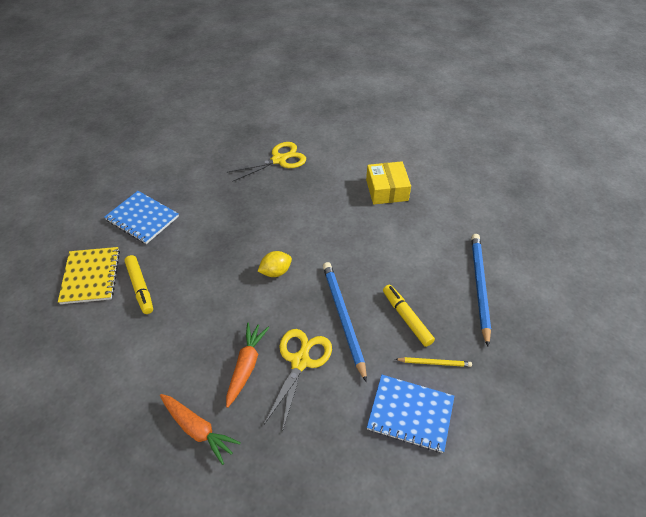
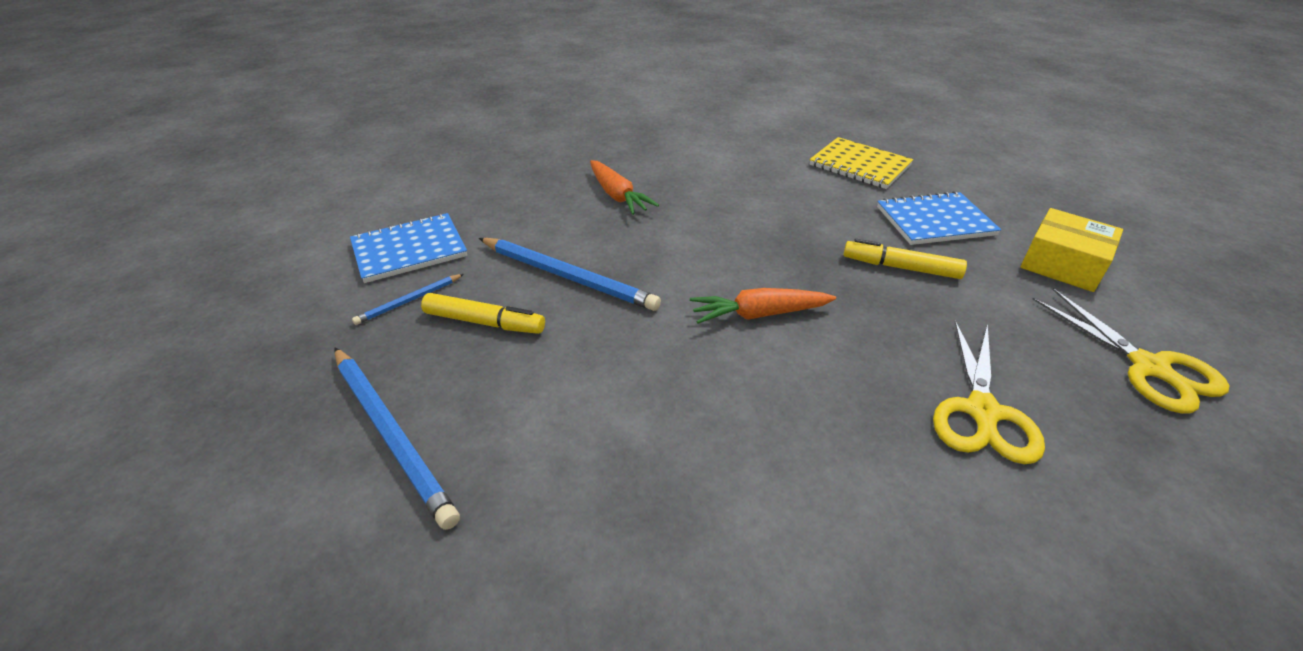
camera: 135 degrees right, 10 degrees down
(140, 287) = (806, 183): yellow marker -> yellow marker (901, 267)
(198, 429) = (600, 154): orange carrot -> orange carrot (759, 314)
(276, 271) = (708, 268): yellow lemon -> none
(300, 361) = (570, 223): yellow scissors -> yellow scissors (1149, 367)
(387, 190) = (730, 507): yellow box -> yellow box (1062, 264)
(434, 363) = (409, 301): yellow pencil -> blue pencil

